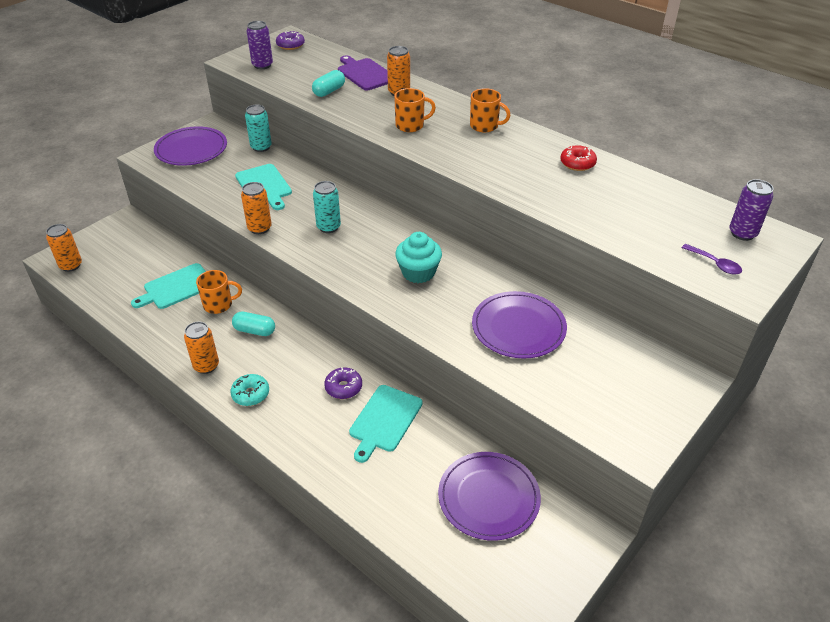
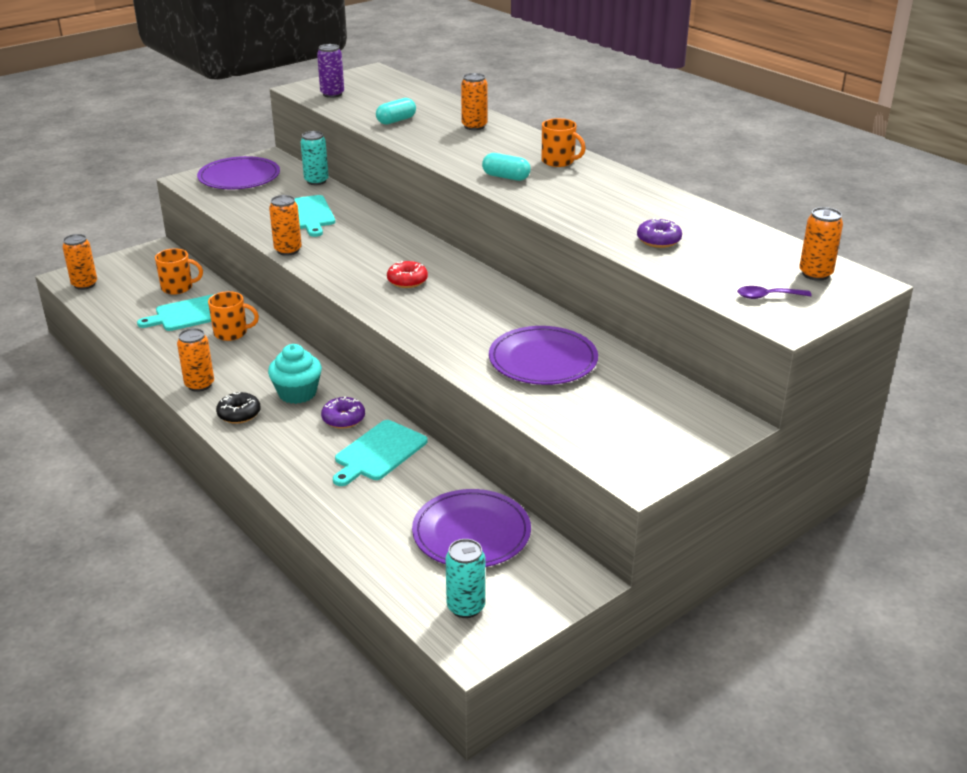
camera: 10 degrees right, 10 degrees down
(250, 394) = (239, 414): turquoise donut -> black donut
(255, 330) = (263, 359): turquoise capsule -> turquoise capsule (506, 177)
(290, 45) = (370, 79): purple donut -> purple donut (658, 240)
(328, 227) = (364, 255): turquoise can -> turquoise can (466, 607)
(365, 74) = (443, 108): purple cutting board -> none
(410, 125) = (474, 155): orange mug -> orange mug (178, 287)
(418, 272) = (449, 303): turquoise cupcake -> turquoise cupcake (297, 393)
(577, 163) = (650, 200): red donut -> red donut (407, 281)
(714, 264) = (767, 296): purple spoon -> purple spoon turned 120 degrees clockwise
(742, 233) = (815, 274): purple can -> orange can

